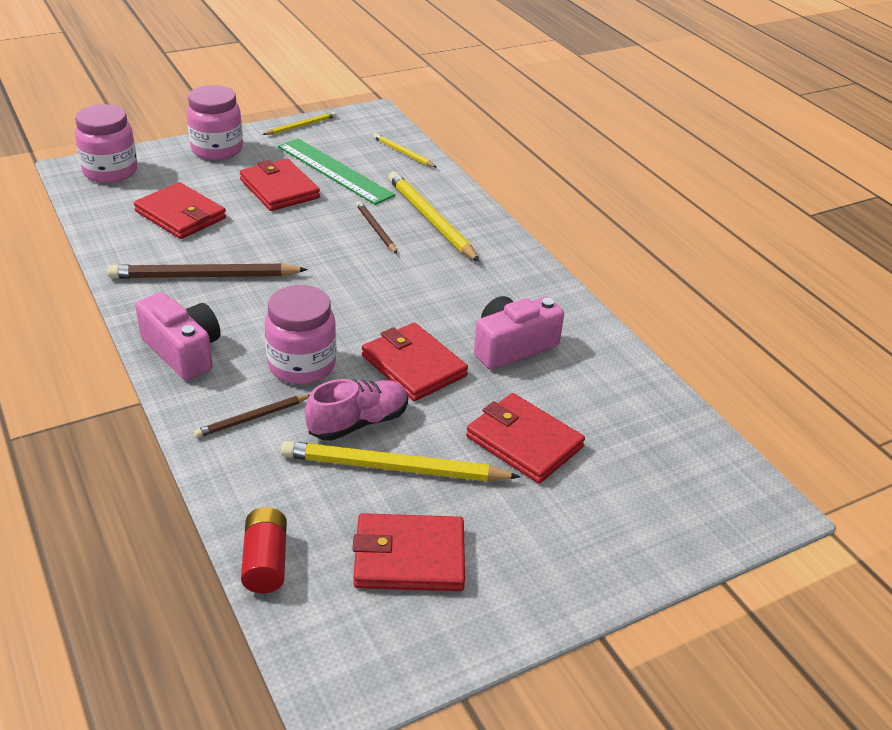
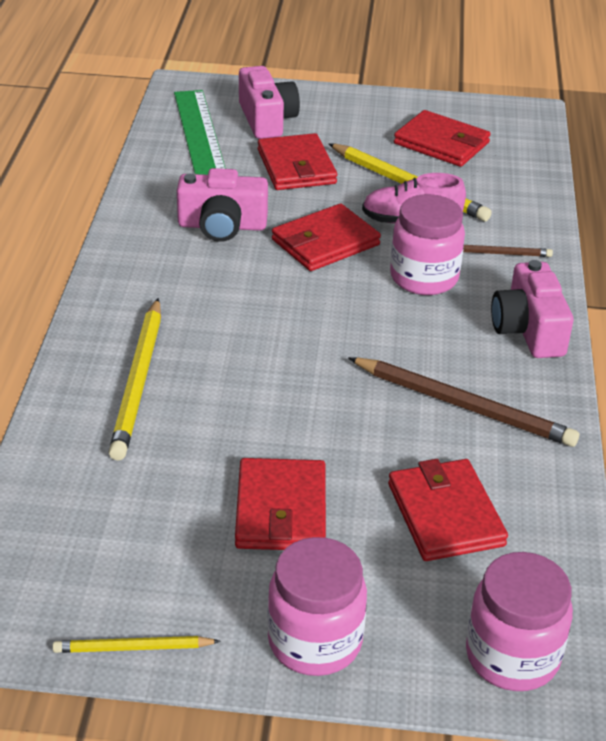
camera: 145 degrees left, 0 degrees up
(265, 562) = (538, 172): red battery -> none
(334, 171) = (175, 514): green ruler -> green ruler (199, 133)
(375, 229) = (217, 393): brown pencil -> none
(403, 153) = (43, 510): yellow pencil -> none
(413, 366) = (325, 242): red wallet -> red wallet turned 60 degrees clockwise
(626, 498) = (266, 119): none -> pink camera

